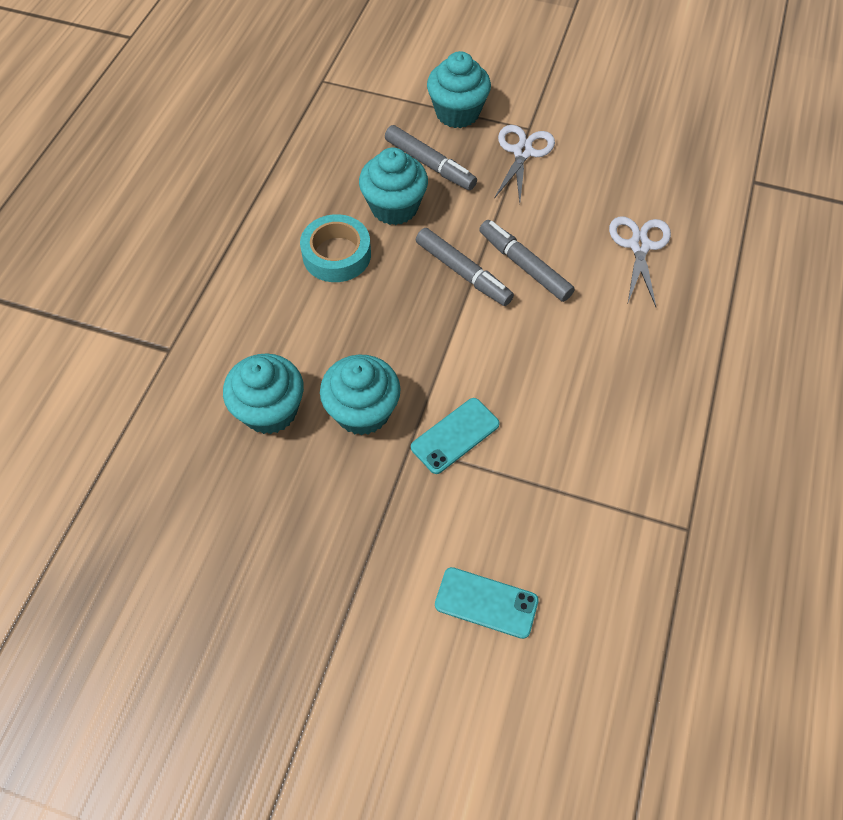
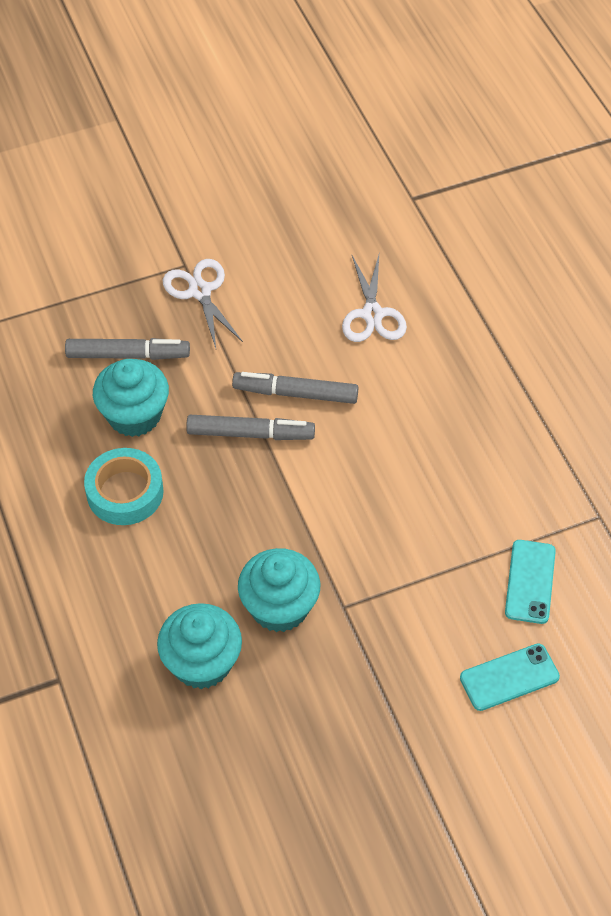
camera: 40 degrees left, 5 degrees down
(455, 435) = (371, 572): turquoise phone -> turquoise phone (530, 582)
(457, 113) = (106, 290): turquoise cupcake -> none
(639, 246) = (372, 314): white scissors -> white scissors turned 150 degrees counterclockwise

